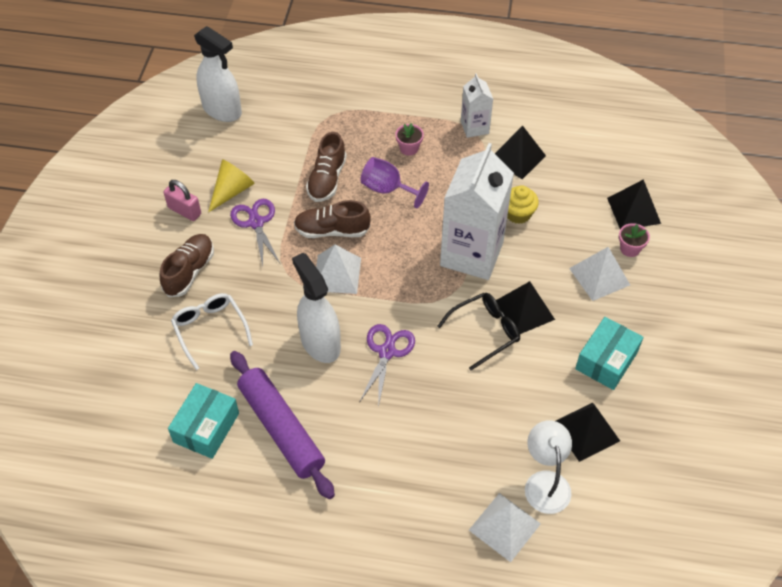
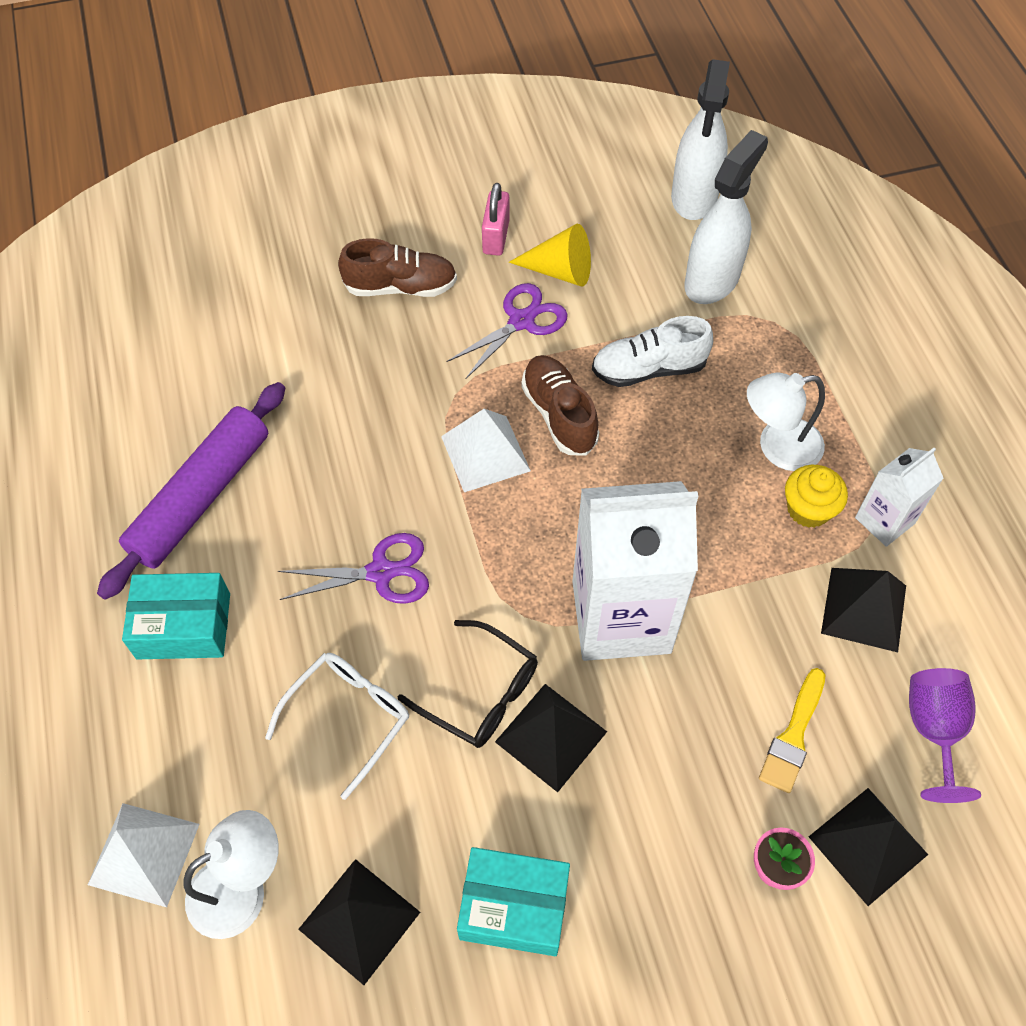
camera: 65 degrees right, 5 degrees up
(206, 427) = (170, 413): turquoise box -> turquoise box (183, 626)
(210, 330) = (320, 350): white glasses -> white glasses (348, 718)
(320, 343) = (358, 483): white spray bottle -> white spray bottle (712, 280)
(327, 179) = (648, 369): brown shoe -> white shoe
(387, 189) = (678, 452): purple goblet -> purple goblet (933, 730)
(409, 148) = (777, 447): pink flower pot -> white lamp
(518, 214) = (743, 655): yellow cupcake -> yellow cupcake (808, 509)
(569, 213) = (793, 736): none -> yellow brush
(599, 276) = (685, 835): white pyramid -> none

